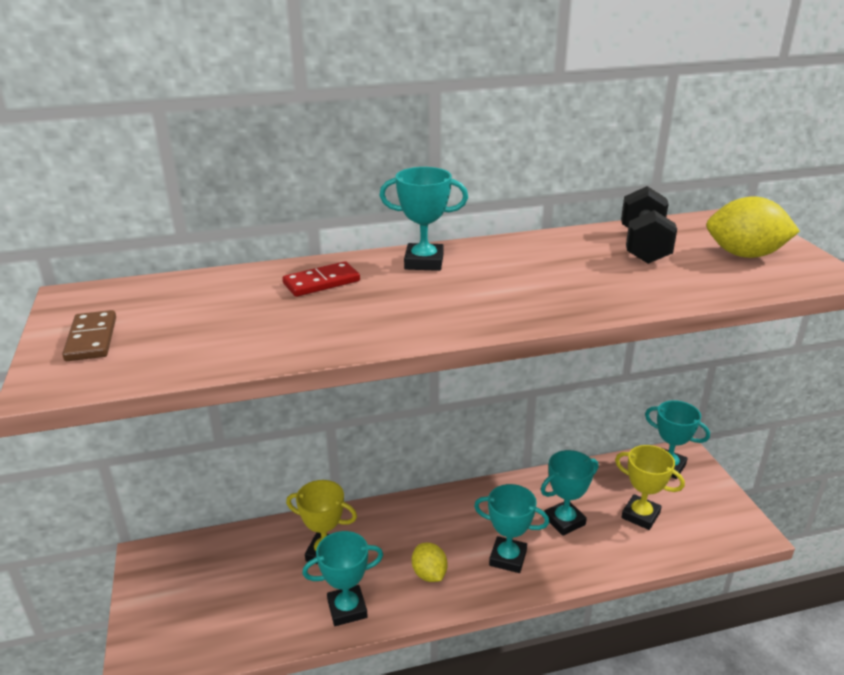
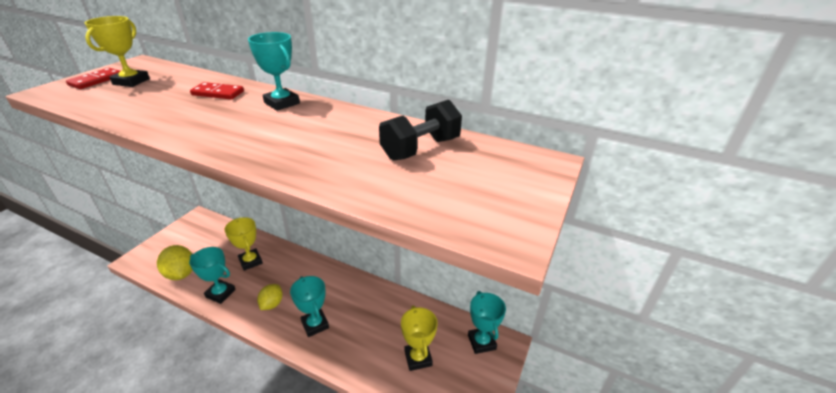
camera: 40 degrees right, 5 degrees up
(91, 339) = (96, 80): brown domino -> red domino
(155, 318) = (131, 81): none -> yellow trophy
(564, 521) = (371, 327): turquoise trophy -> none
(744, 255) = (478, 189): yellow lemon -> yellow lemon (181, 274)

